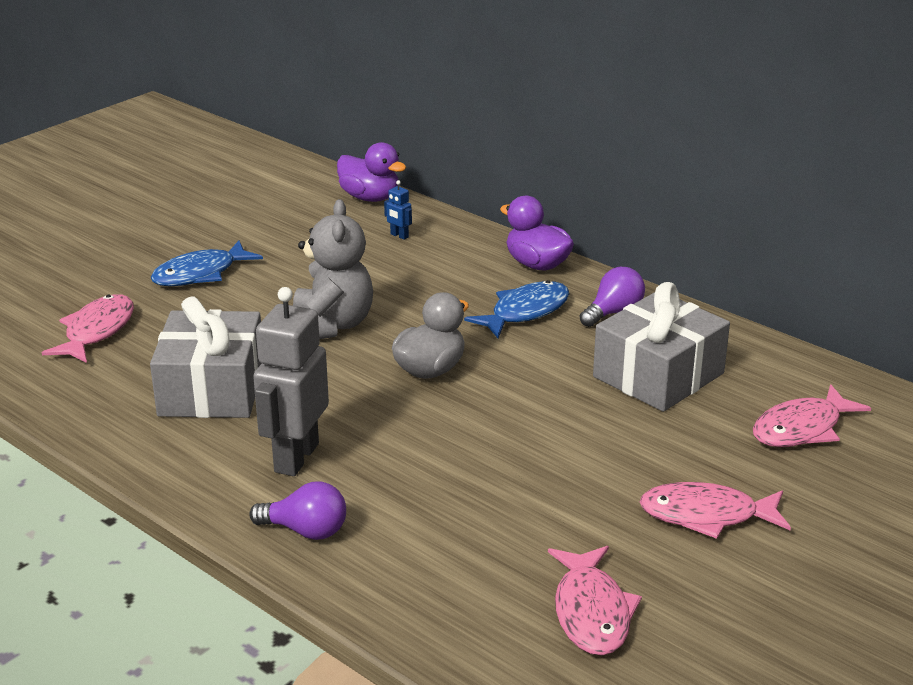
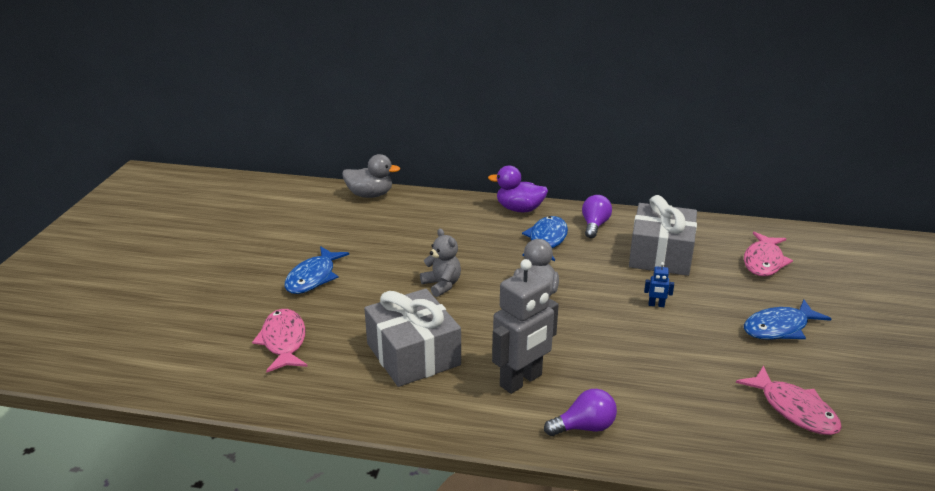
camera: 30 degrees left, 0 degrees up
(295, 458) = (521, 381): grey robot -> grey robot turned 120 degrees counterclockwise
(331, 325) = (442, 285): grey teddy bear -> grey teddy bear, size x0.64
(370, 198) = (370, 195): purple duck -> grey duck
(399, 236) = (417, 214): blue robot -> blue robot (656, 305)
(706, 515) = (779, 328): pink fish -> blue fish

